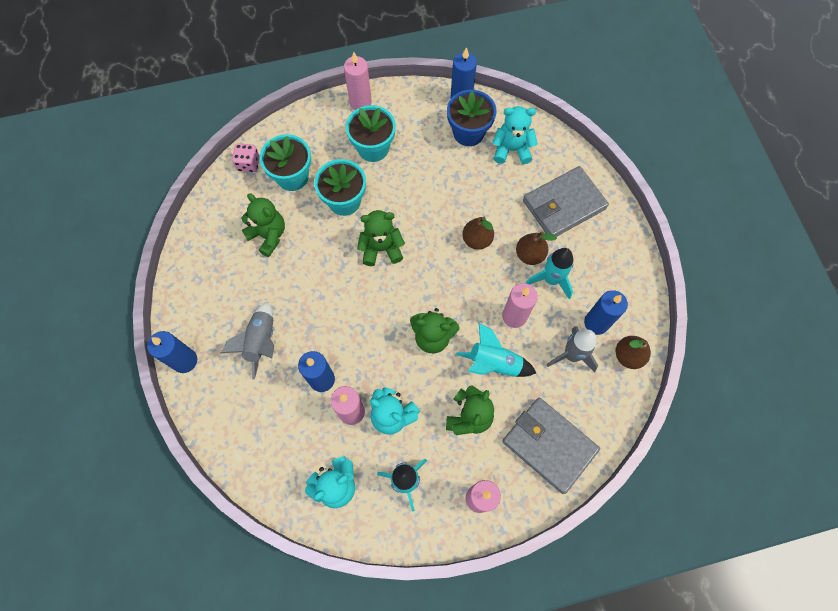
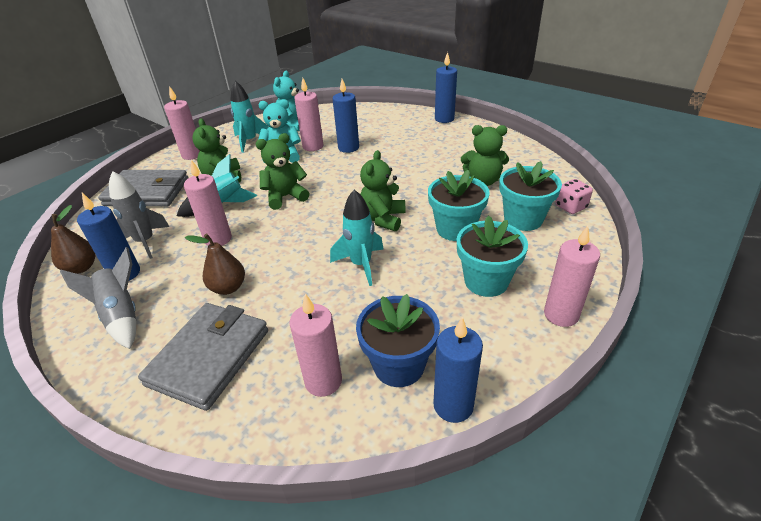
camera: 145 degrees right, 30 degrees down
(261, 342) = (409, 142): grey rocket -> grey rocket (121, 316)
(381, 248) = (383, 219): green teddy bear -> green teddy bear turned 150 degrees clockwise
(477, 240) = (296, 269): brown pear -> none
(511, 149) = (323, 381): turquoise teddy bear -> pink candle
(551, 279) = (192, 280): turquoise rocket -> turquoise rocket (361, 264)

